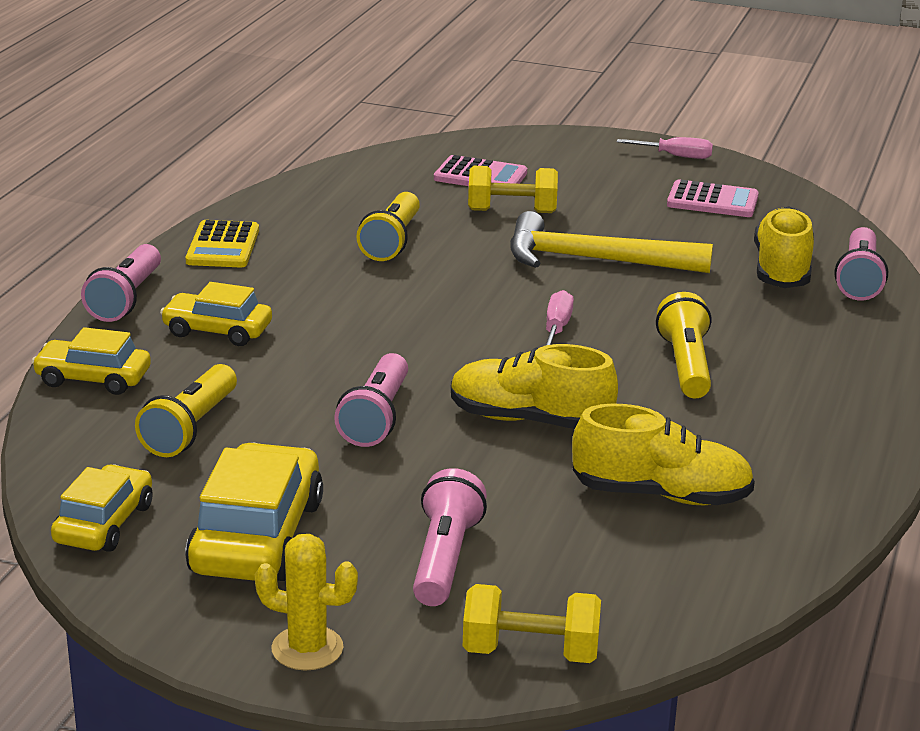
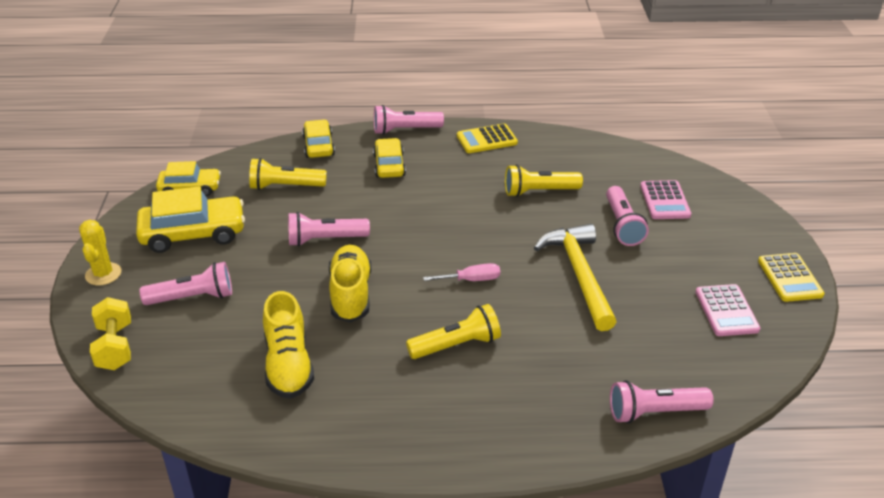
camera: 70 degrees right, 10 degrees up
(512, 211) = (622, 225): yellow dumbbell -> pink flashlight
(676, 156) = (790, 278): pink screwdriver -> yellow calculator
(782, 270) = (637, 367): yellow shoe -> none

